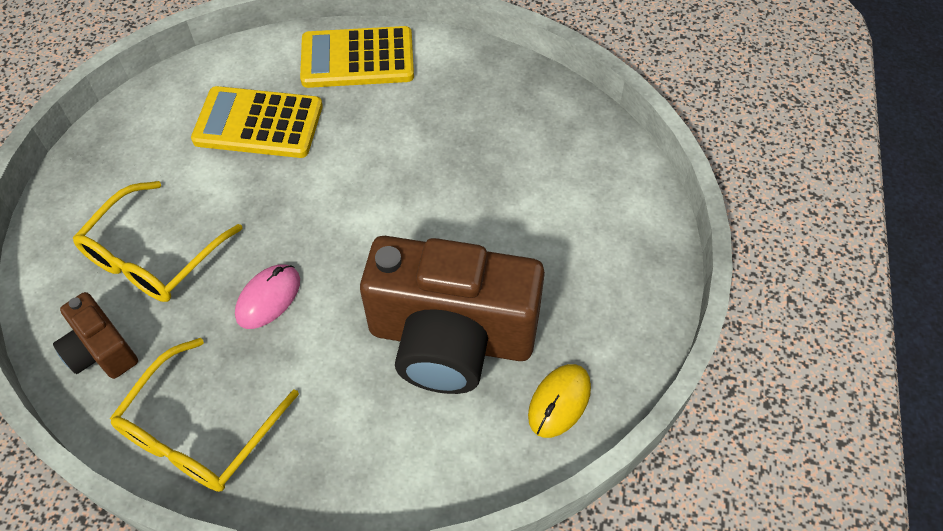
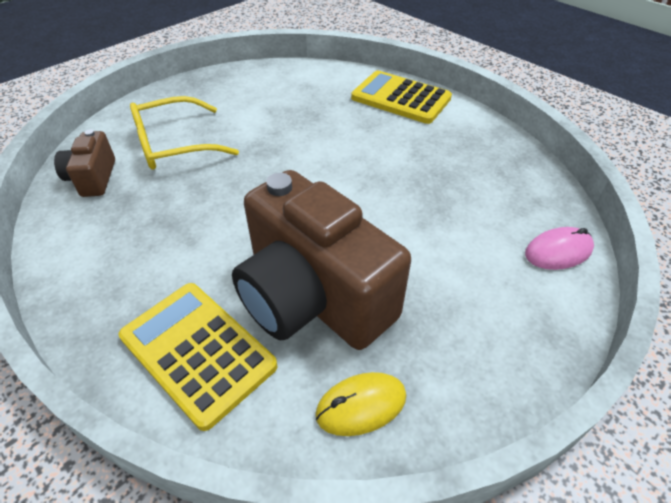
camera: 35 degrees right, 10 degrees down
(199, 432) = (89, 256): yellow glasses -> none
(258, 124) = (304, 106): yellow calculator -> yellow calculator (197, 351)
(268, 298) = (214, 201): pink mouse -> pink mouse (558, 251)

